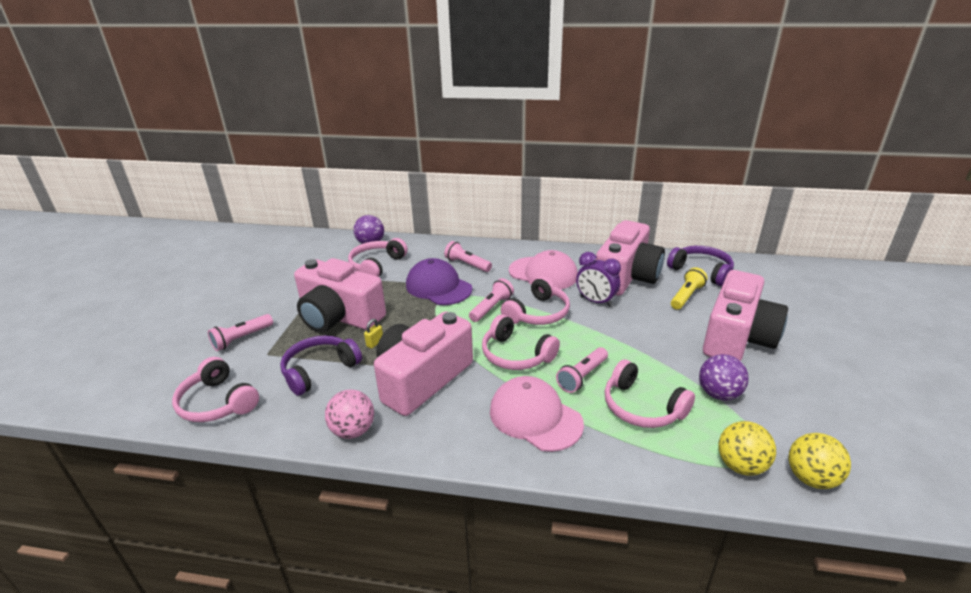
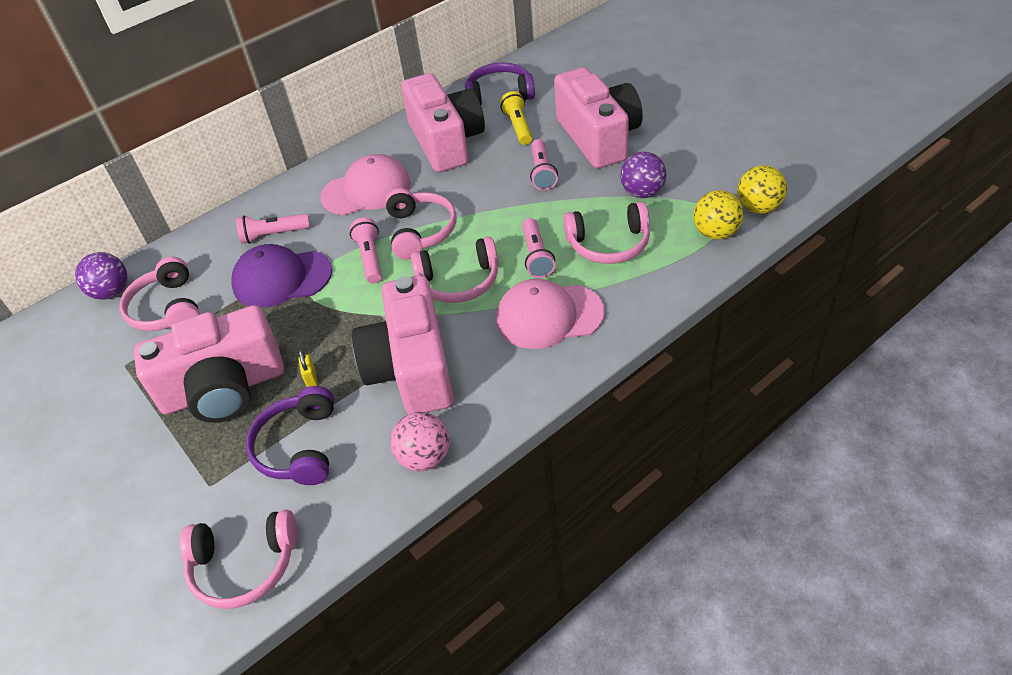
camera: 45 degrees left, 15 degrees up
(241, 339) = (146, 500): pink flashlight -> pink flashlight (542, 172)
(596, 301) = (454, 184): purple clock -> none

